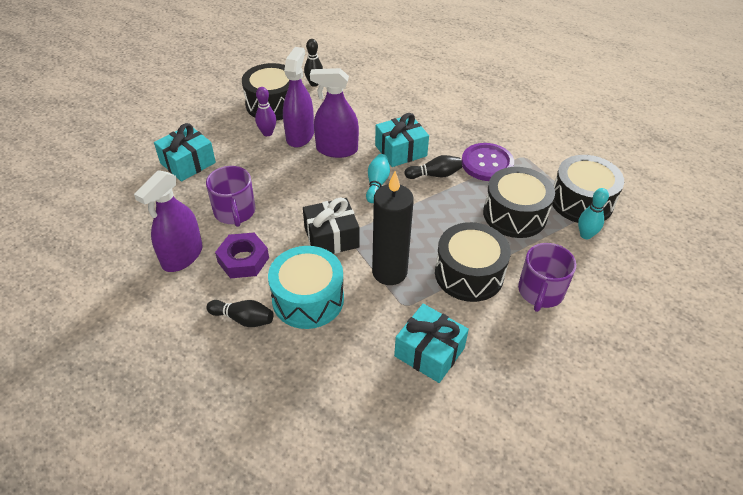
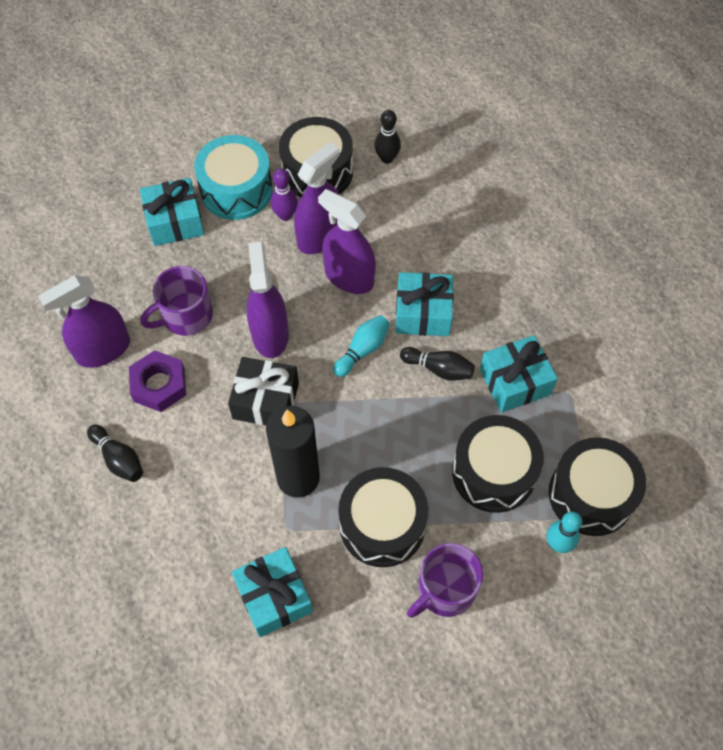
camera: 30 degrees right, 15 degrees up
(234, 212) = (186, 315): purple mug -> purple mug turned 45 degrees clockwise
(305, 199) = (270, 334): none -> purple spray bottle
(308, 299) = (194, 468): turquoise drum -> turquoise drum (236, 190)
(487, 163) = (515, 382): purple button -> turquoise gift

